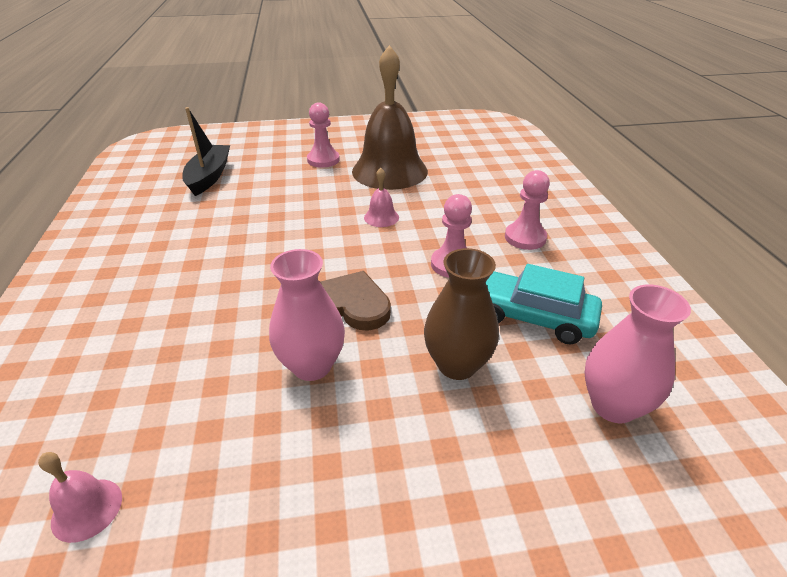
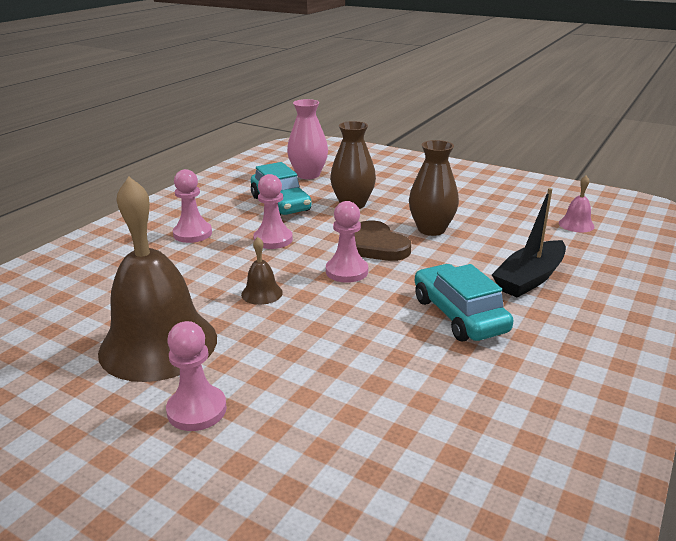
camera: 140 degrees left, 10 degrees down
(209, 176) = (389, 463): black boat -> black boat (529, 278)
(213, 263) = (459, 315): none -> turquoise car
(312, 365) = (431, 229): pink vase -> brown vase
(343, 262) = (347, 271): none -> pink pawn
(381, 217) = (262, 293): pink bell -> brown bell

